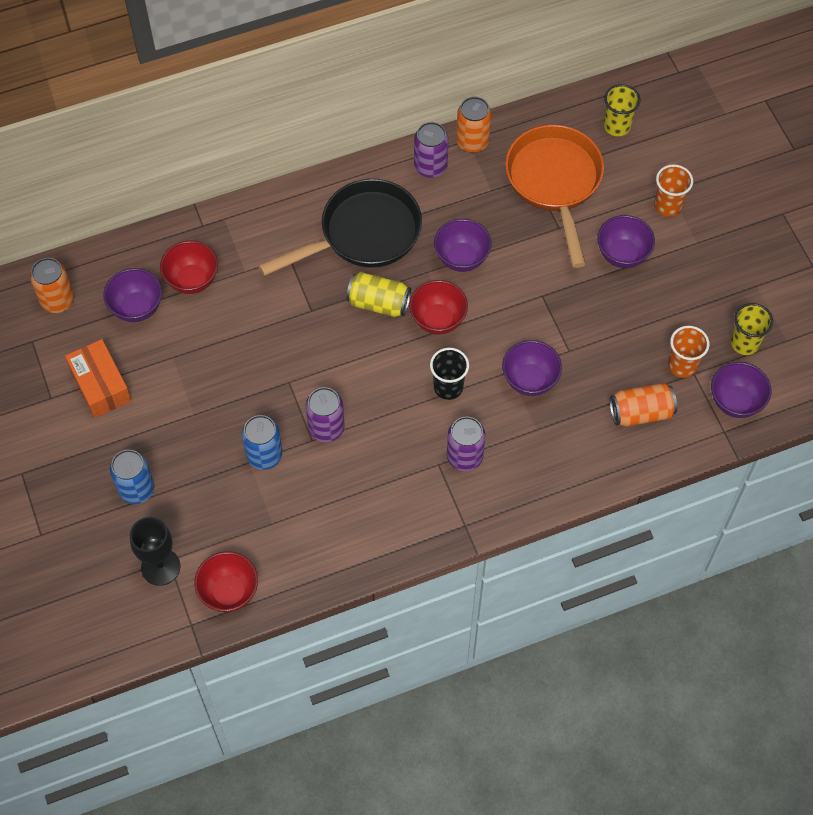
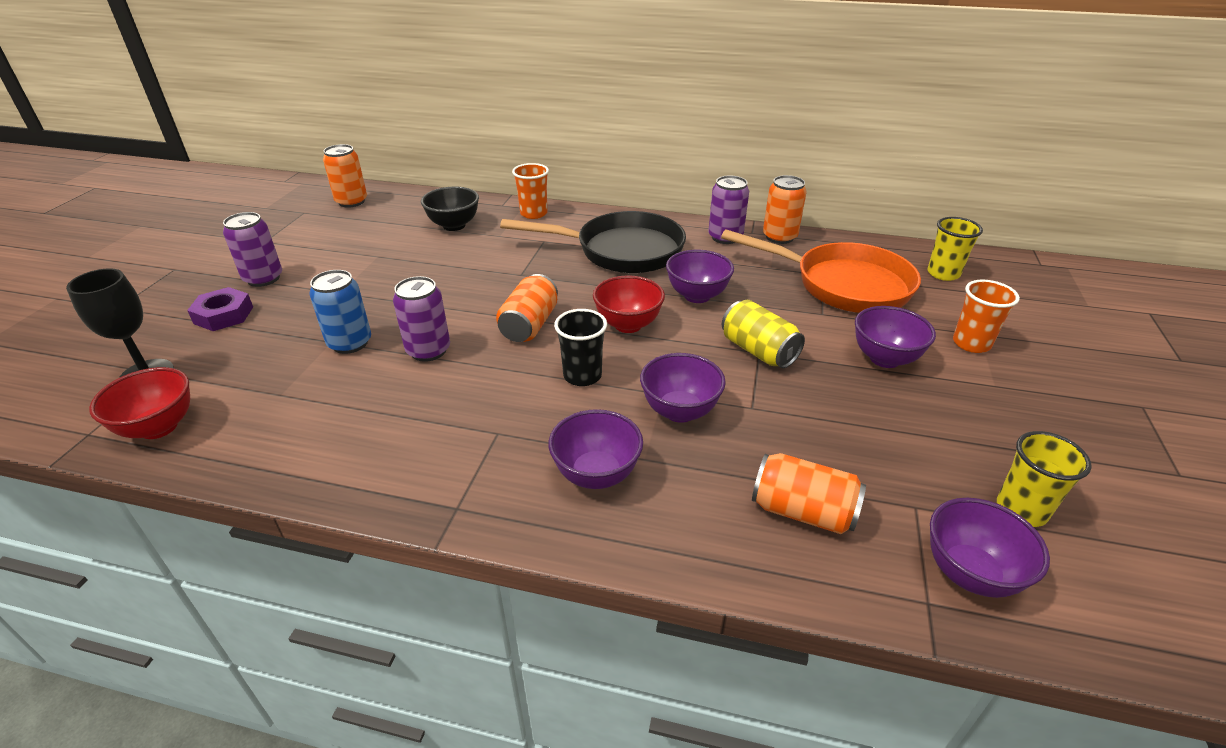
camera: 35 degrees right, 25 degrees down
(100, 385) = (305, 249): orange box -> none
(136, 489) = (223, 315): blue can -> purple nut
(137, 308) = (395, 223): purple bowl -> purple bowl (596, 474)
(192, 280) = (454, 225): red bowl -> black bowl
(370, 362) = (529, 325): none -> orange can
(378, 303) = (585, 293): yellow can -> yellow can (758, 351)
(464, 457) = (533, 441): purple can -> purple can (263, 278)
(555, 183) = (843, 285): orange pan -> orange pan turned 90 degrees clockwise
(682, 365) = (902, 490): orange cup -> orange cup (533, 213)

